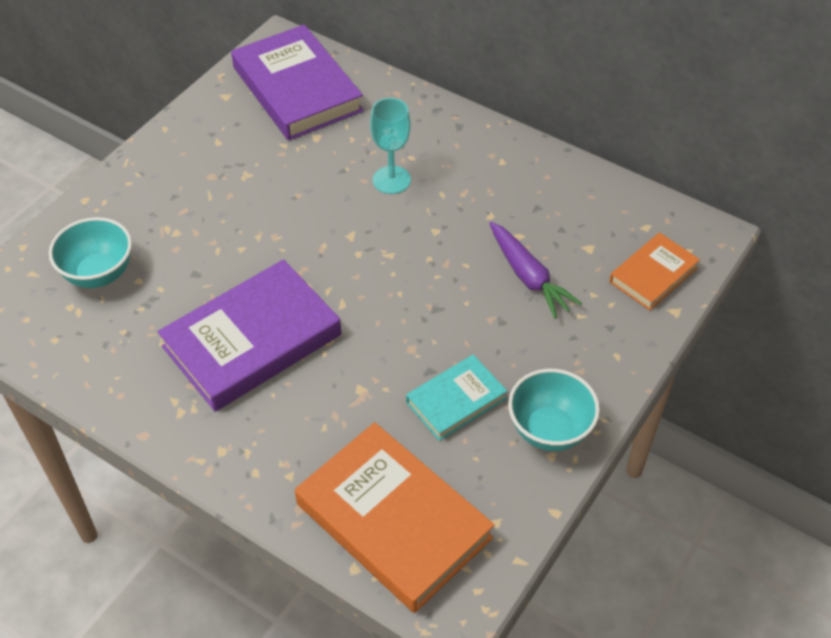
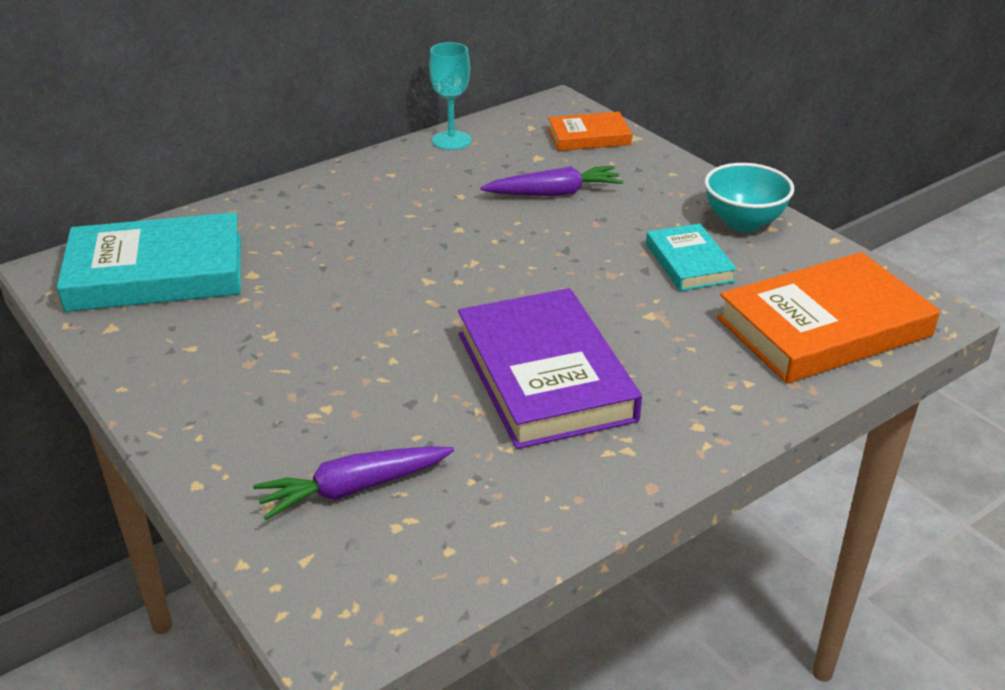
camera: 70 degrees left, 15 degrees down
(99, 274) = (353, 489): turquoise bowl -> purple carrot
(297, 89) = (156, 273): purple book -> turquoise book
(391, 180) = (364, 239): turquoise goblet -> turquoise goblet (451, 140)
(653, 274) = (589, 137): orange book -> orange book turned 75 degrees counterclockwise

